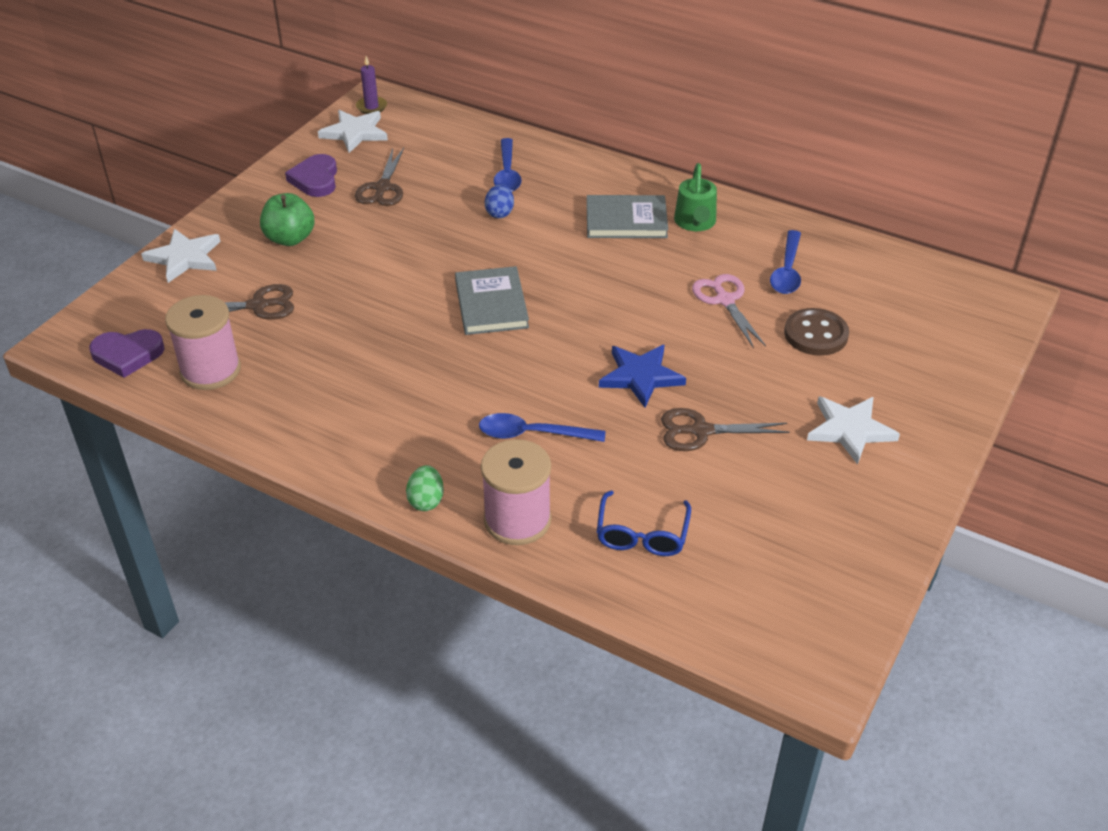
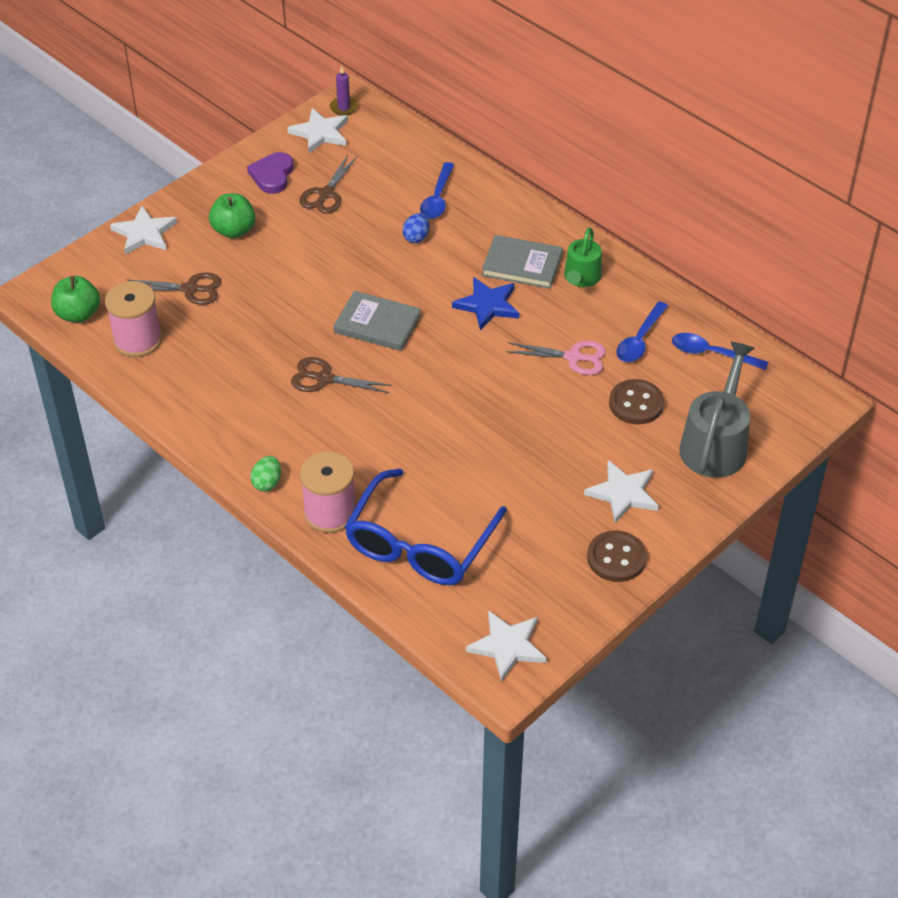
camera: 15 degrees right, 5 degrees up
(127, 355) = (78, 314): purple heart -> green apple
(491, 304) = (377, 324): grey book -> grey book turned 75 degrees counterclockwise
(532, 434) = (367, 445): blue spoon -> blue spoon (711, 354)
(641, 376) = (473, 413): blue star -> blue star (487, 305)
(642, 534) = (420, 544): blue glasses -> blue glasses, size x1.92
(701, 431) = (502, 469): brown scissors -> brown scissors (324, 378)
(725, 300) = (573, 357): pink scissors -> pink scissors turned 105 degrees clockwise
(803, 635) = (507, 646): none -> white star
(879, 503) = (616, 558): none -> brown button
(922, 359) = (715, 444): none -> grey watering can

